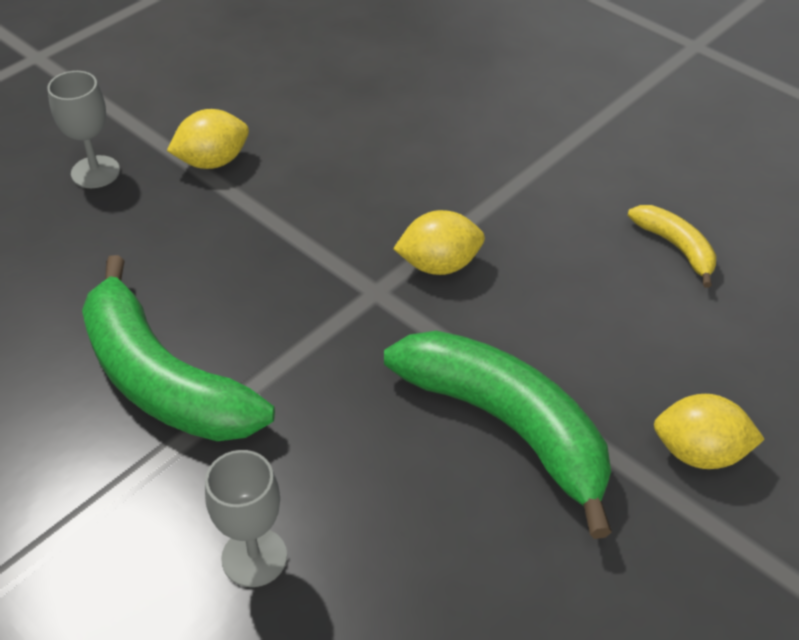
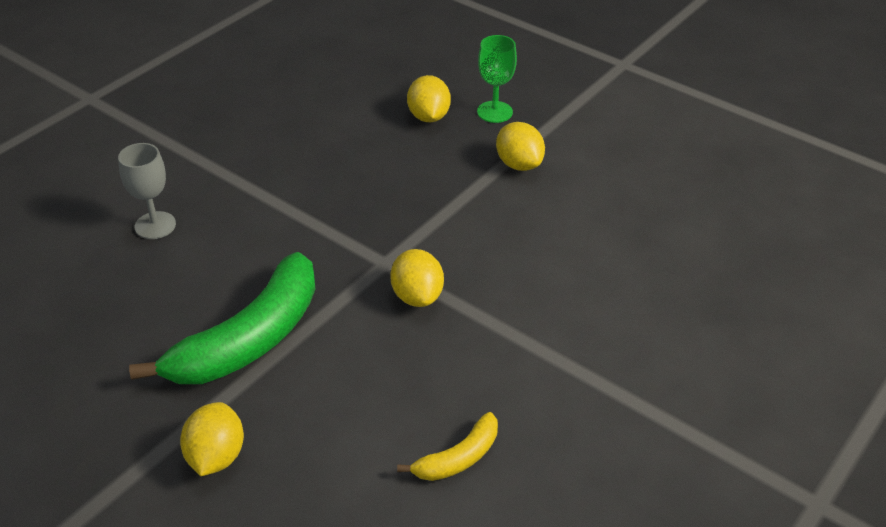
camera: 85 degrees right, 5 degrees down
(82, 234) = (428, 117): none -> yellow lemon
(95, 172) = (494, 112): grey goblet -> green goblet
(163, 379) = (297, 170): green banana -> none

